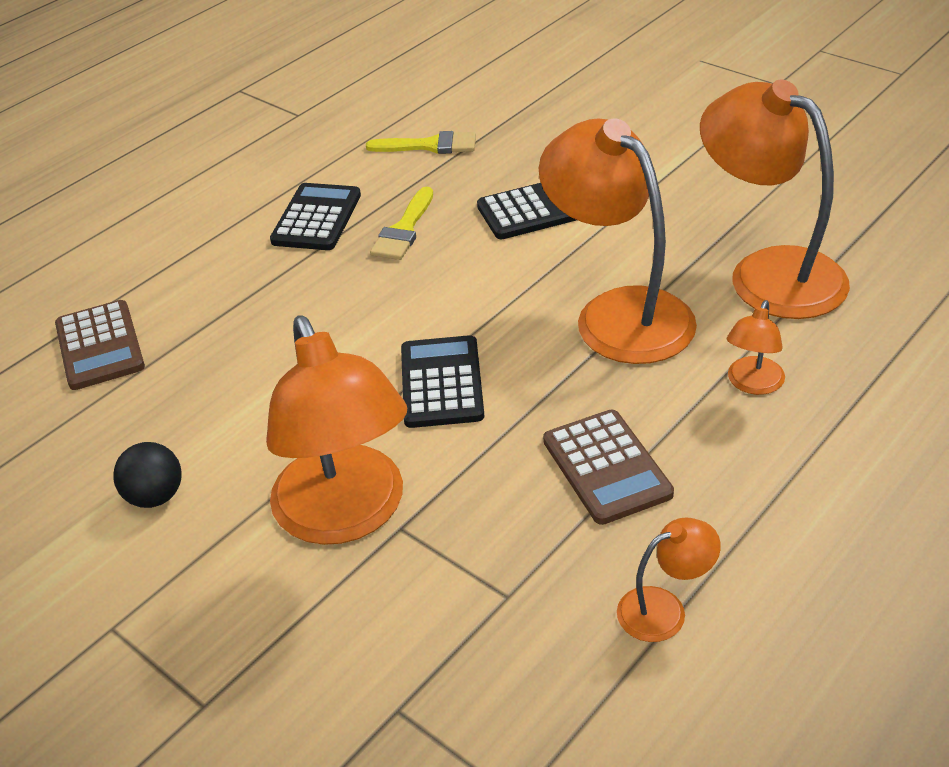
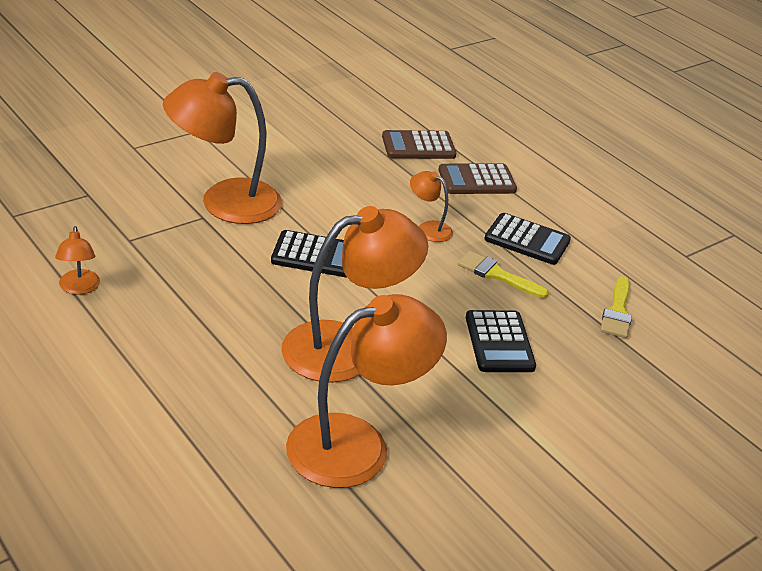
camera: 95 degrees right, 5 degrees down
(155, 496) = (279, 150): black ball -> none
(606, 467) = (198, 299): brown calculator -> brown calculator (477, 180)
(752, 384) = (233, 386): orange lamp -> orange lamp (428, 228)

